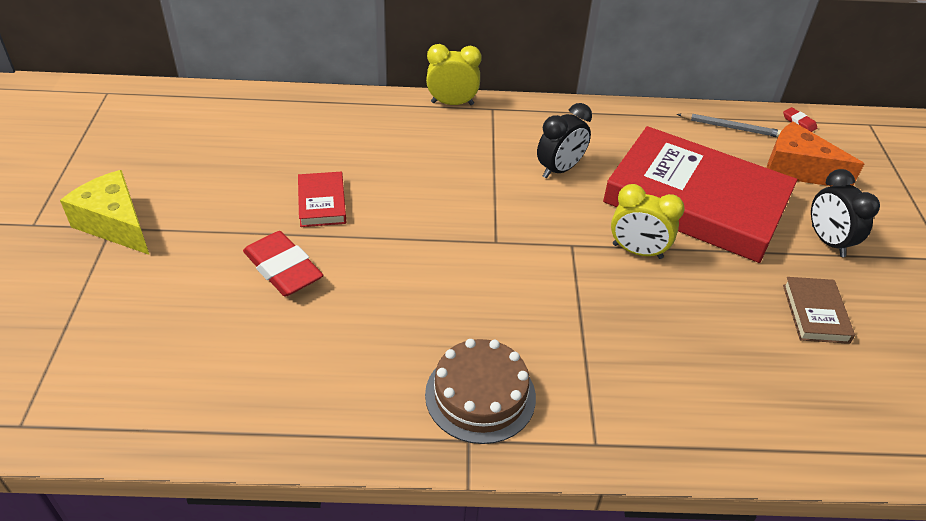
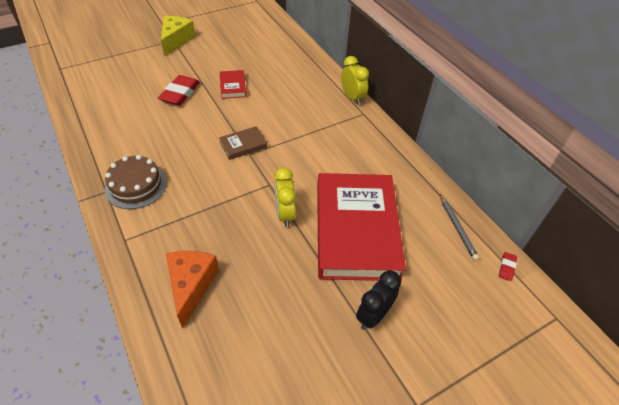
camera: 60 degrees right, 5 degrees up
(322, 203) = (233, 86): red book -> red book turned 60 degrees counterclockwise
(559, 169) = (332, 158): black clock -> none
(797, 169) = (444, 279): orange cheese -> orange cheese (191, 286)
(815, 313) = (290, 322): brown book -> brown book (243, 145)

